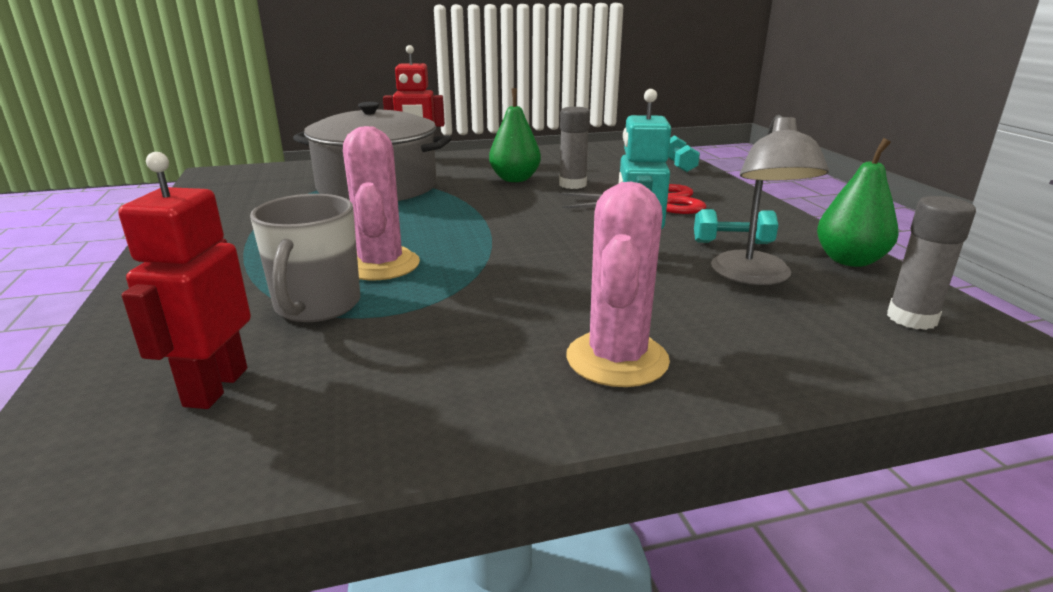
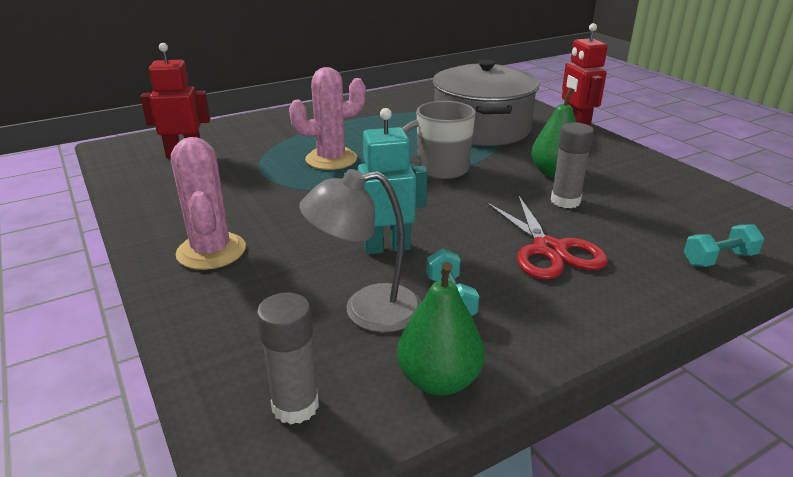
camera: 75 degrees right, 5 degrees up
(317, 306) = (269, 155): grey mug -> grey mug (441, 169)
(617, 359) = (211, 251): pink cactus -> pink cactus turned 75 degrees clockwise

